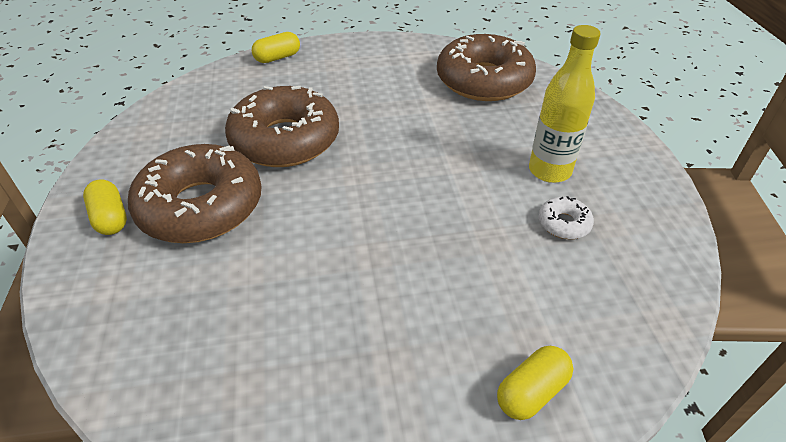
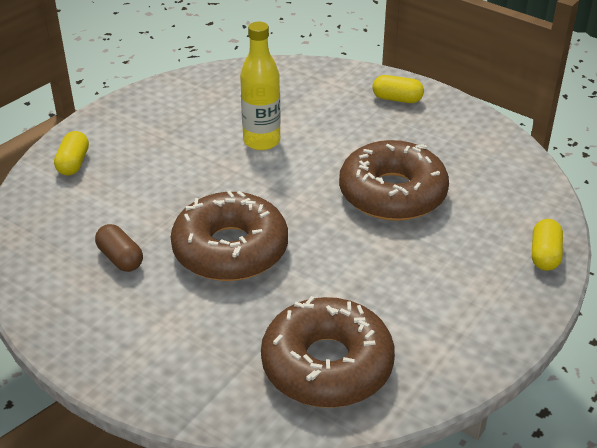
camera: 135 degrees right, 5 degrees down
(201, 206) = (362, 130): brown donut -> brown donut (230, 249)
(549, 171) = (166, 296): yellow bottle -> yellow bottle (261, 141)
(564, 224) = (120, 258): white donut -> brown capsule

